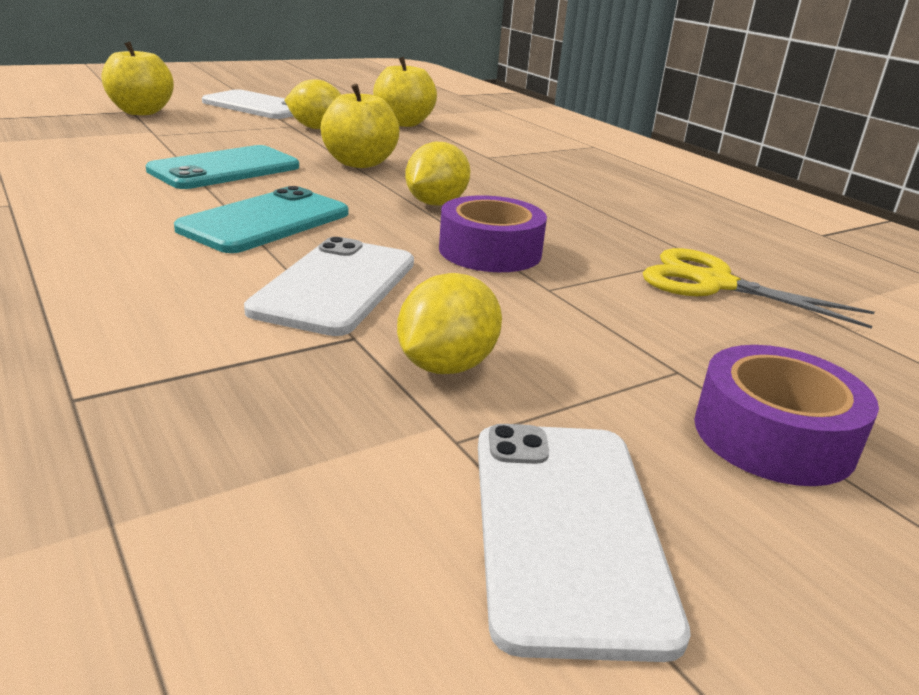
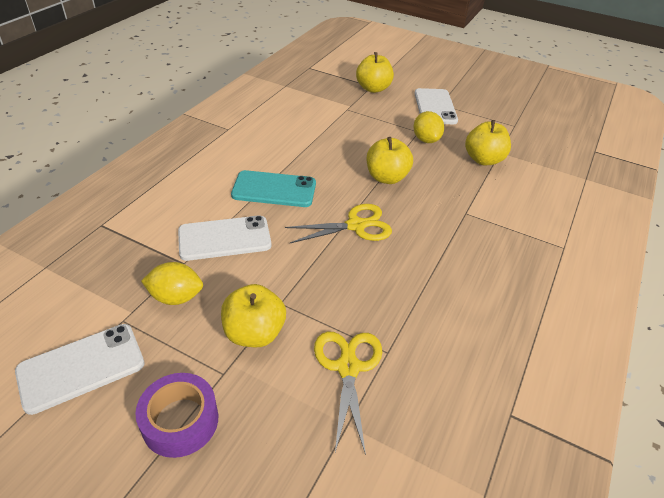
camera: 60 degrees right, 15 degrees up
(225, 169) = (325, 148): turquoise phone -> none
(436, 203) = (356, 225): yellow lemon -> yellow scissors
(490, 251) = (308, 267): purple tape -> none
(602, 323) = (254, 333): none -> yellow apple

